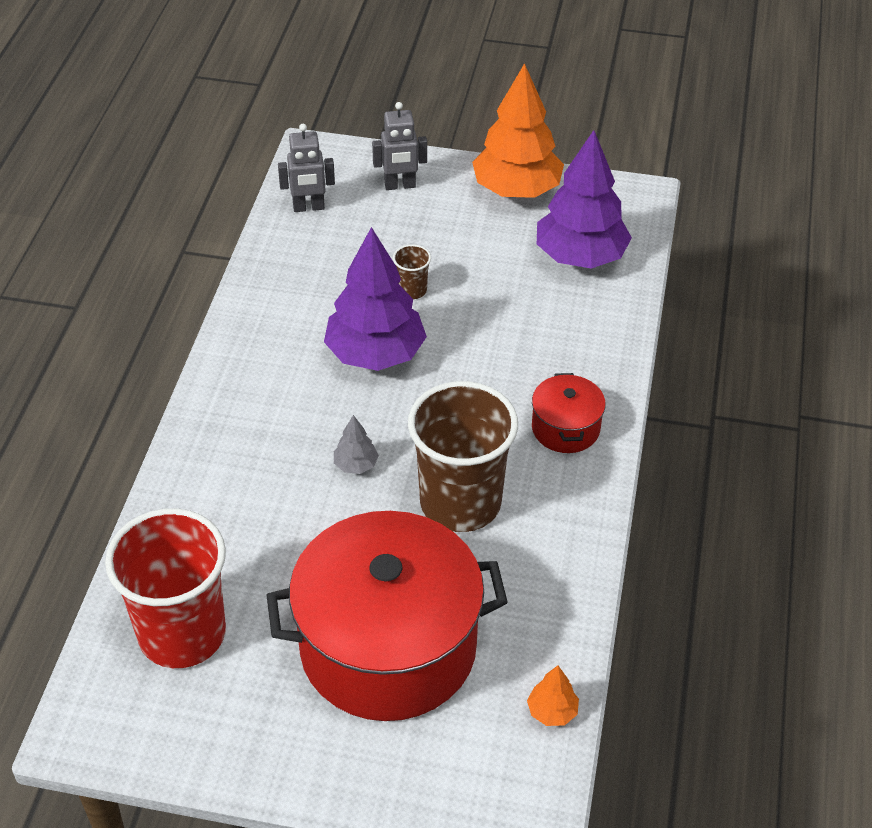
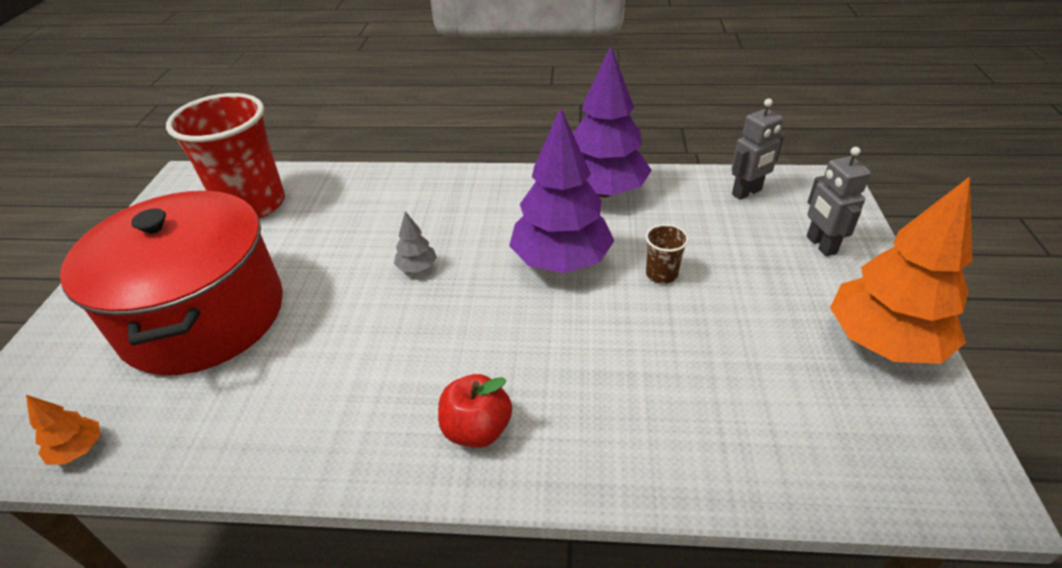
camera: 85 degrees right, 5 degrees down
(308, 207) = (747, 192): grey robot -> grey robot turned 105 degrees counterclockwise
(460, 503) = (366, 346): brown cup -> none
(565, 428) = (477, 429): red pot -> red apple
(580, 257) = (792, 420): purple tree -> purple tree (603, 191)

